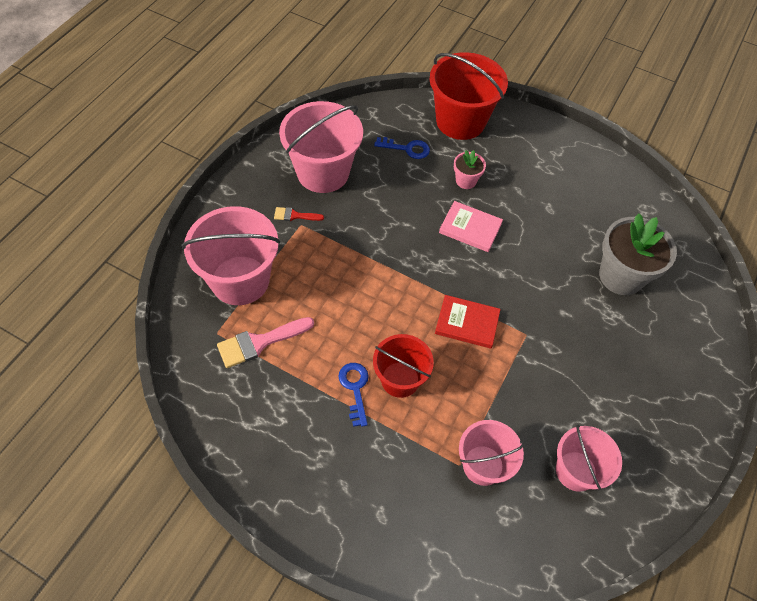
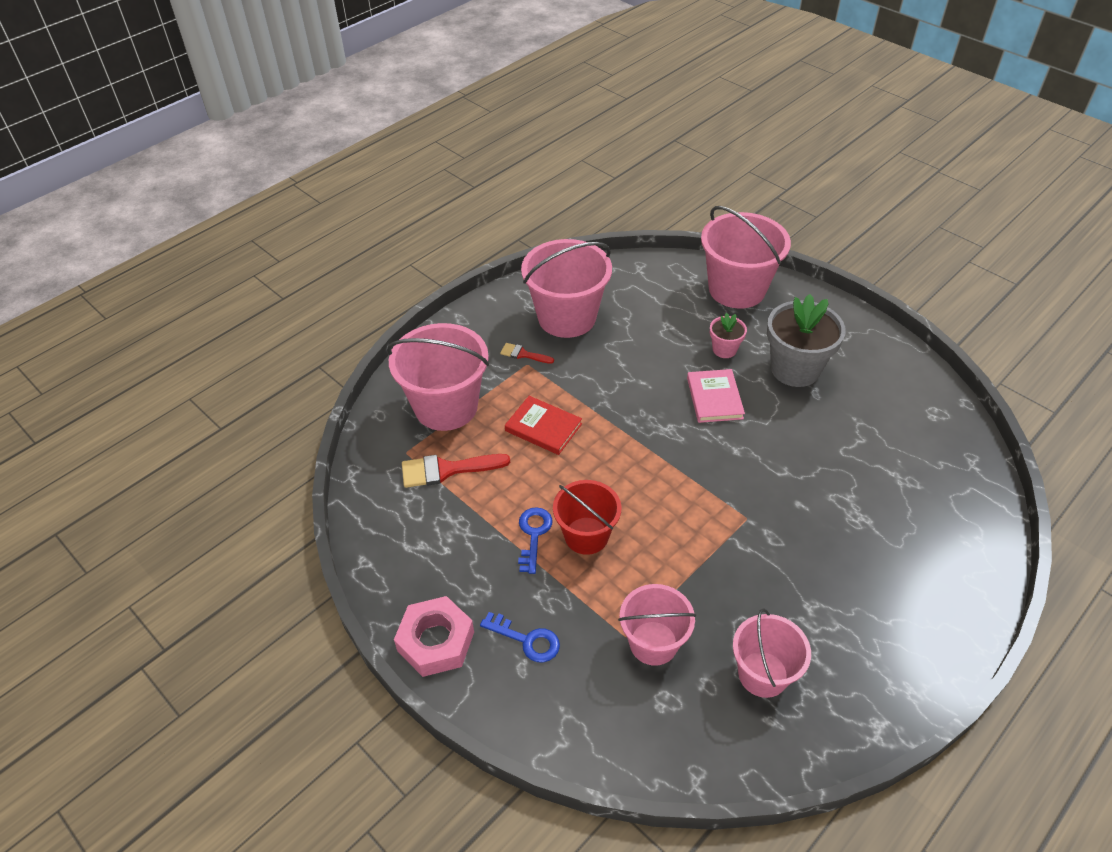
camera: 20 degrees right, 10 degrees down
(260, 342) = (447, 470): pink brush -> red brush
(299, 509) = (436, 641): none -> pink nut
(407, 148) = (667, 308): blue key -> blue key (527, 640)
(460, 121) = (737, 289): red bucket -> pink bucket
(467, 323) = (680, 493): red book -> red book (543, 427)
(470, 228) = (714, 398): pink book -> pink book turned 45 degrees clockwise
(621, 276) = (882, 478): grey flower pot -> grey flower pot (795, 369)

